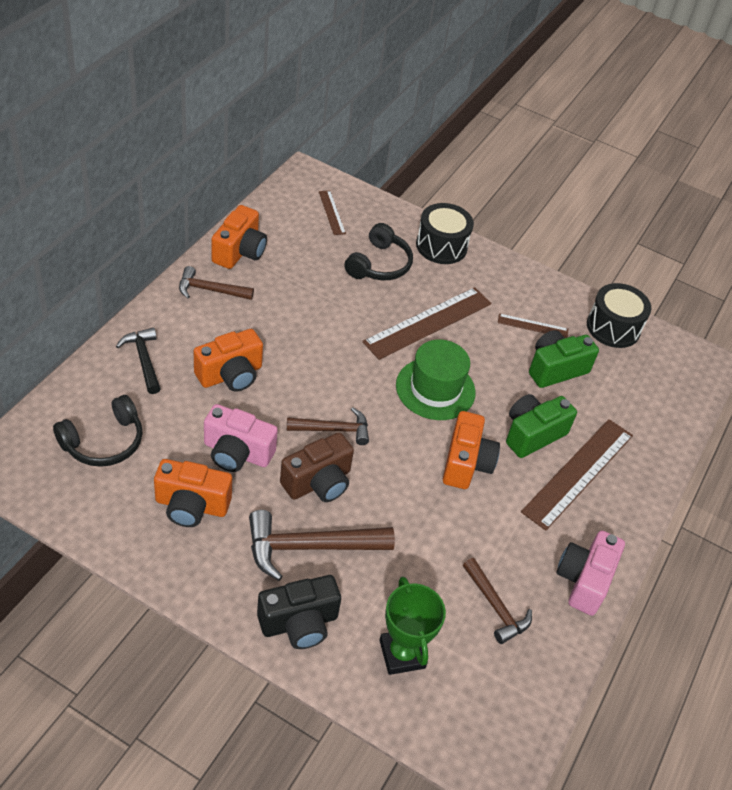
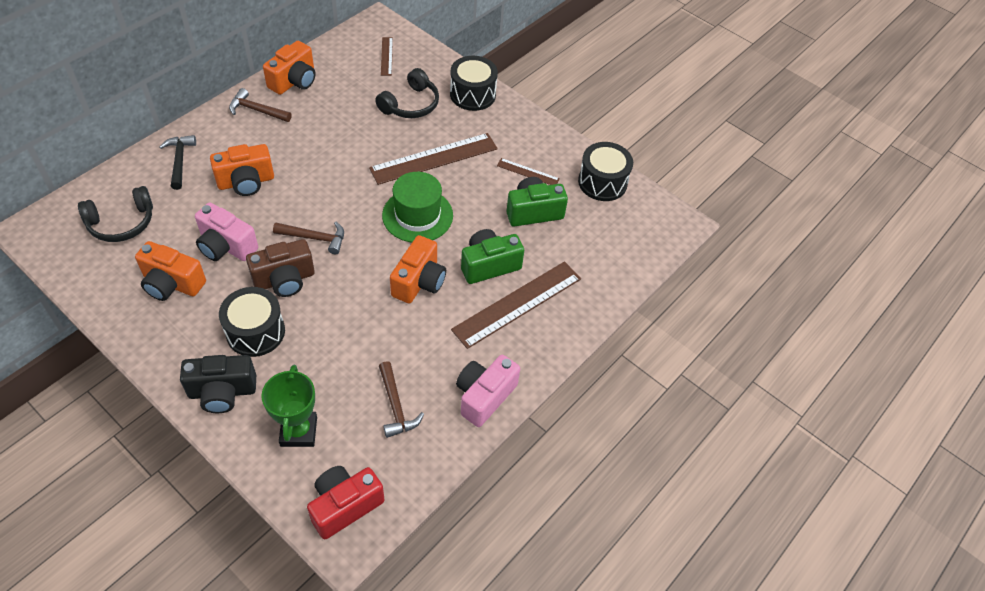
camera: 15 degrees right, 5 degrees up
(309, 547) = (255, 332): brown hammer -> black drum
(485, 729) = (344, 506): none -> red camera

